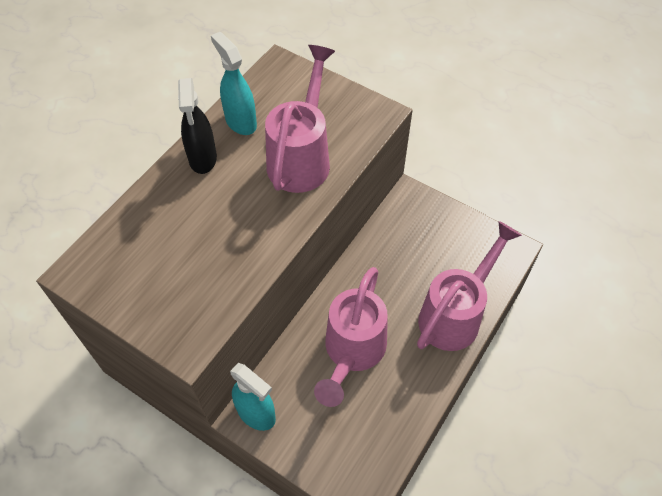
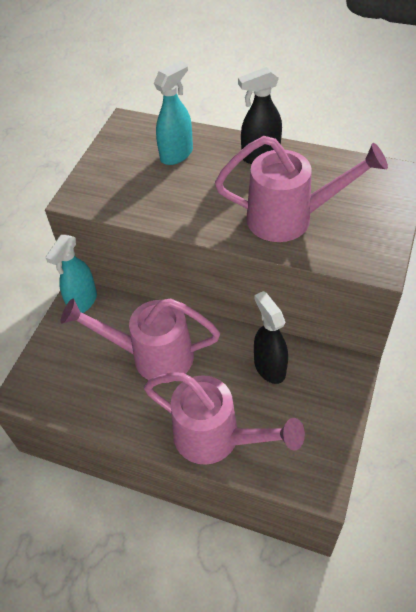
camera: 80 degrees right, 5 degrees down
(240, 122) = (313, 167): turquoise spray bottle -> turquoise spray bottle (177, 154)
(392, 255) = (269, 367): none -> black spray bottle

